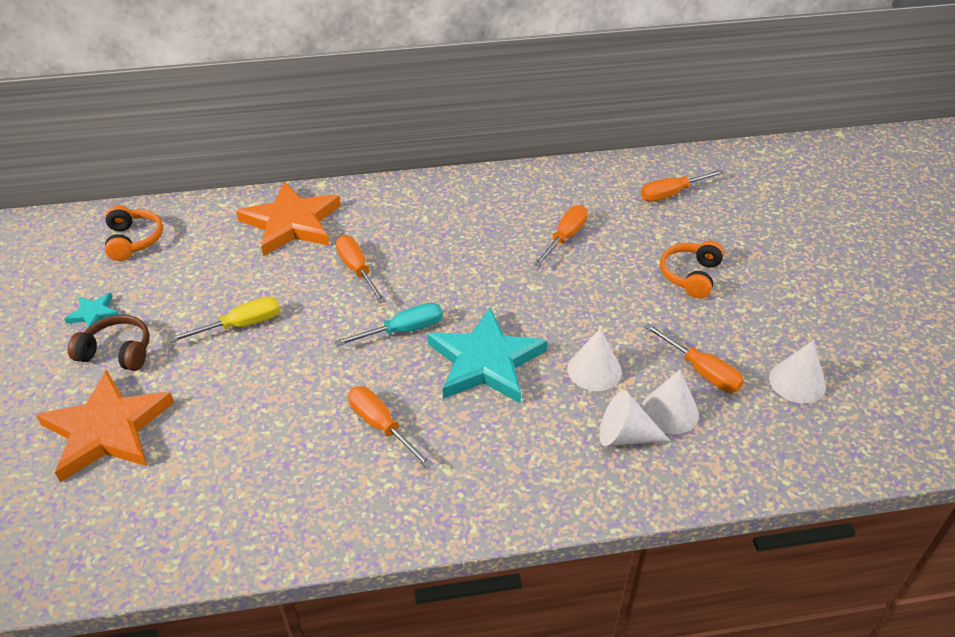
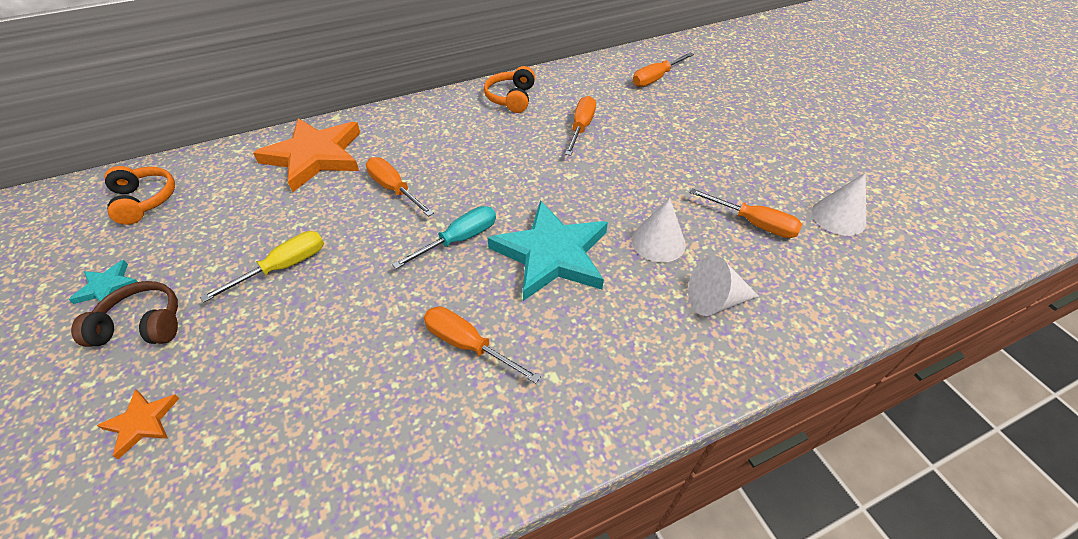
camera: 15 degrees left, 5 degrees up
(107, 429) = (142, 422): orange star -> orange star, size x0.45
(670, 411) = (744, 267): white cone -> none
(690, 276) = (703, 142): orange headphones -> orange headphones (511, 98)

